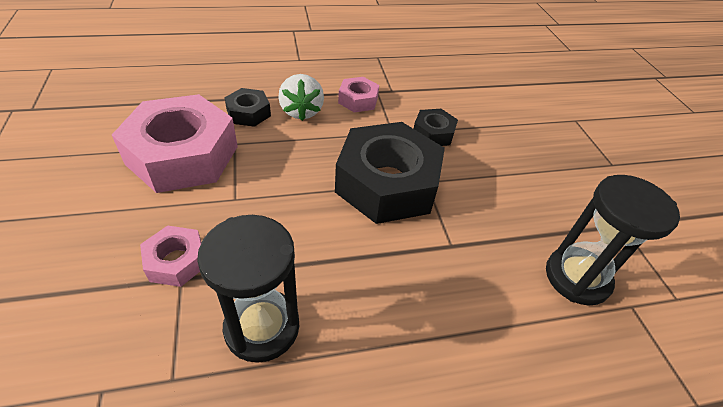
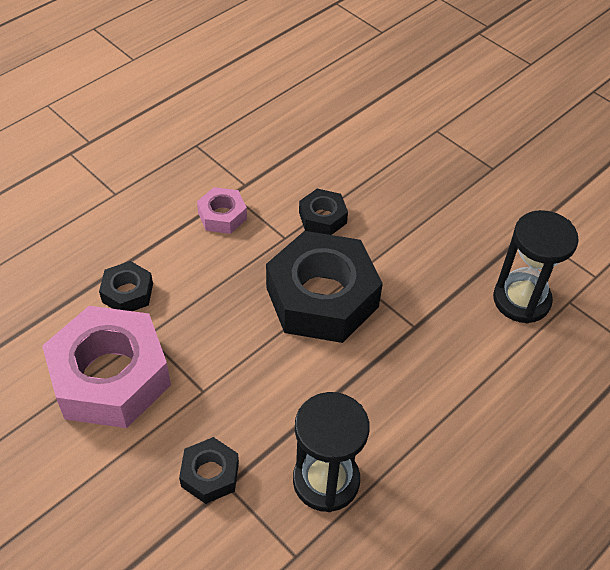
camera: 30 degrees left, 5 degrees up
(176, 261) = (210, 474): pink nut -> black nut
(301, 111) = (178, 261): white strawberry -> none

